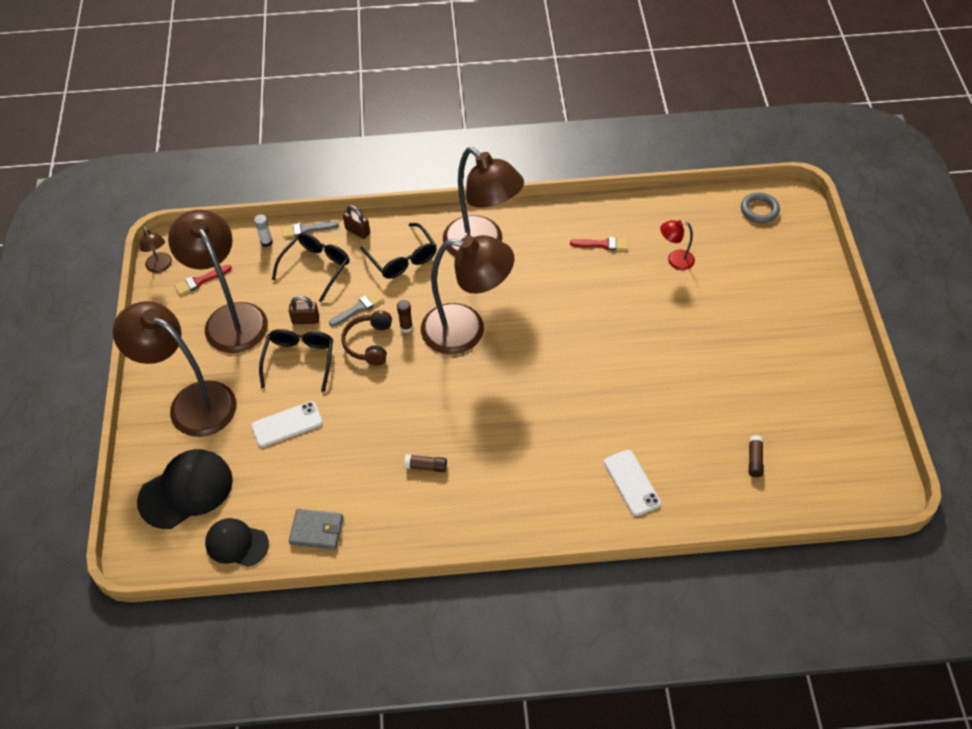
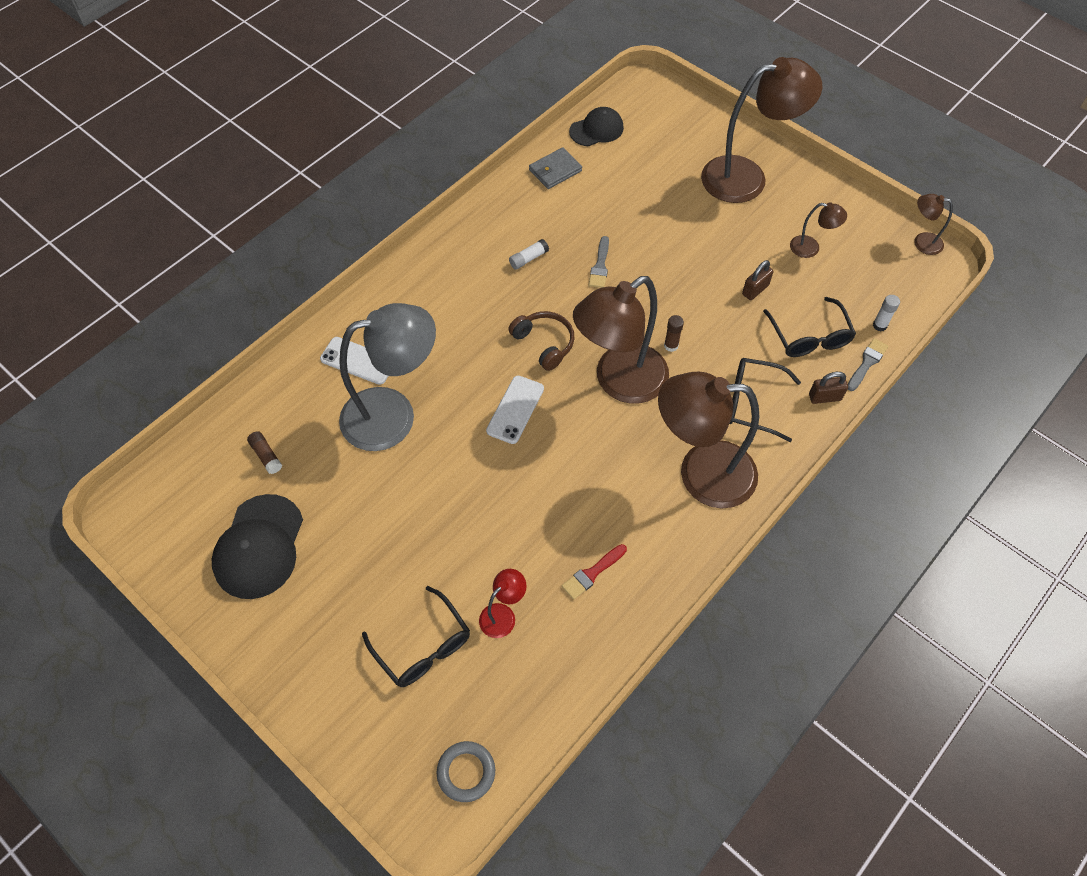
camera: 135 degrees right, 5 degrees up
(186, 490) = (670, 131): black cap -> black cap (259, 547)
(200, 281) = (876, 255): red brush -> none
(231, 318) = (811, 248): brown lamp -> brown lamp, size x0.44
(287, 424) = (662, 212): white phone -> white phone (515, 409)
(299, 360) = (716, 259): black glasses -> black glasses (423, 647)
(358, 308) = (729, 331): grey brush -> grey brush (600, 266)
(369, 343) = (683, 310): brown headphones -> brown headphones (544, 343)
(426, 466) = (528, 259): brown glue stick -> white glue stick
(639, 422) = (393, 415): none -> grey lamp

